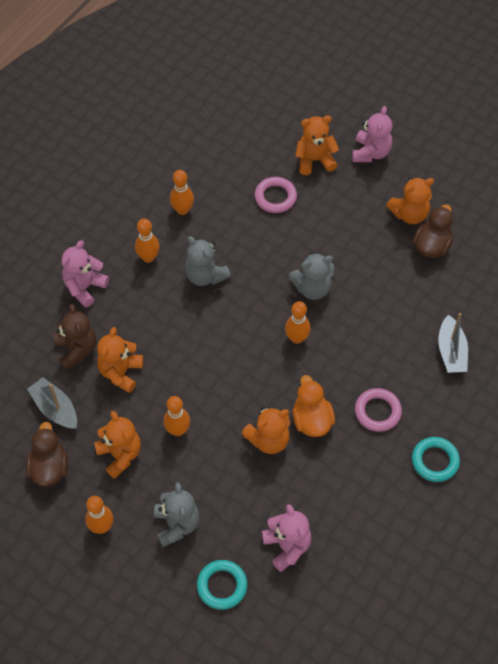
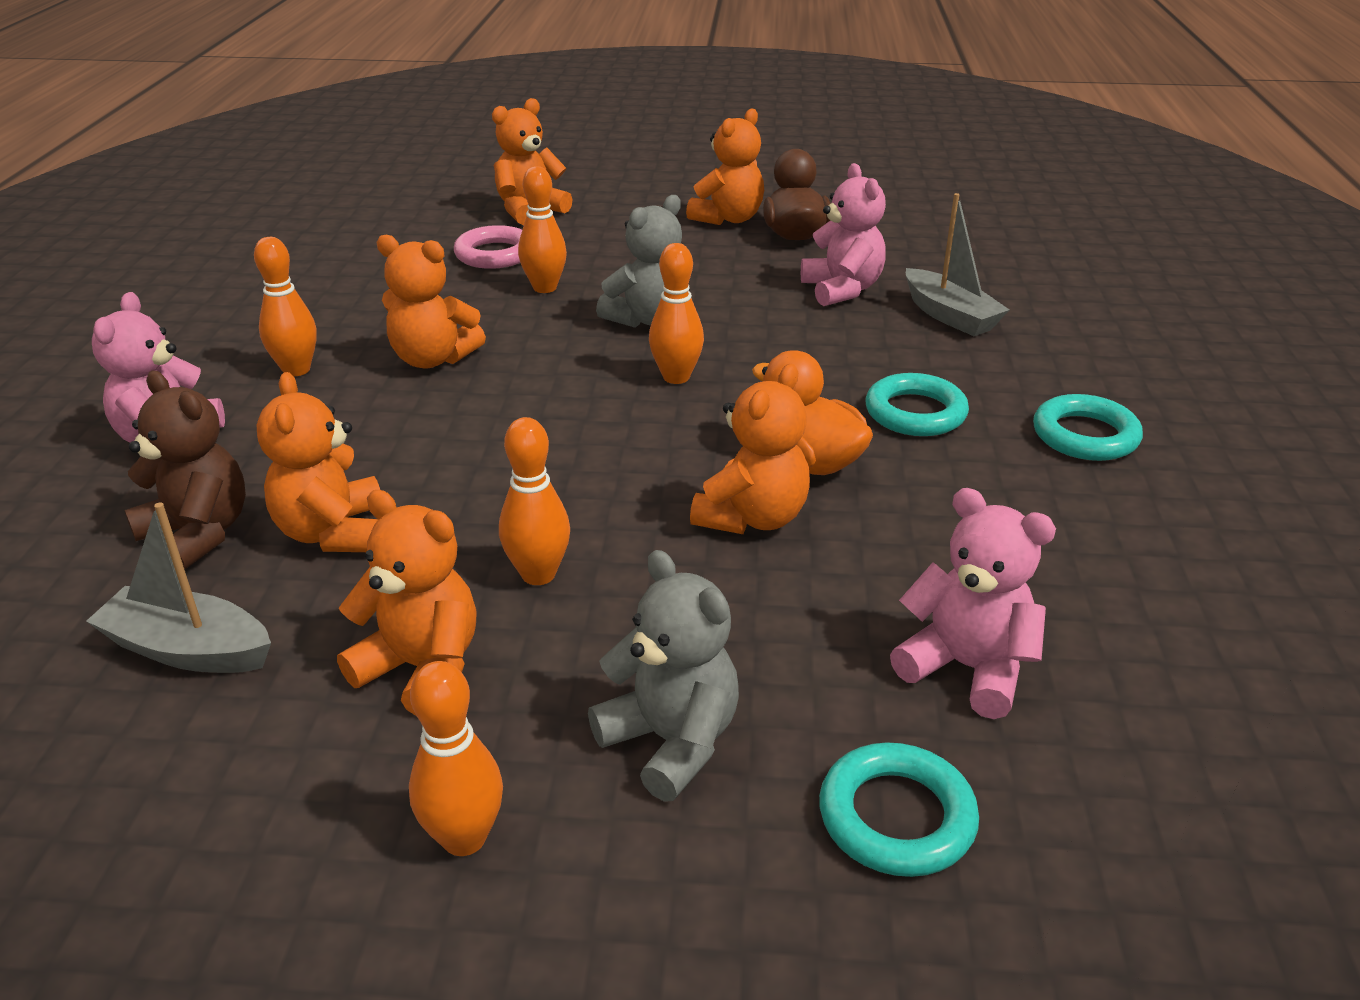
camera: 30 degrees left, 25 degrees down
(49, 468) = (228, 772): brown duck -> none
(182, 210) = (330, 305): orange bowling pin -> orange bowling pin (545, 288)
(205, 275) = (433, 359): grey teddy bear -> orange teddy bear
(371, 152) = (611, 187): pink teddy bear -> pink teddy bear (842, 290)
(377, 411) = (915, 413): pink ring -> turquoise ring

